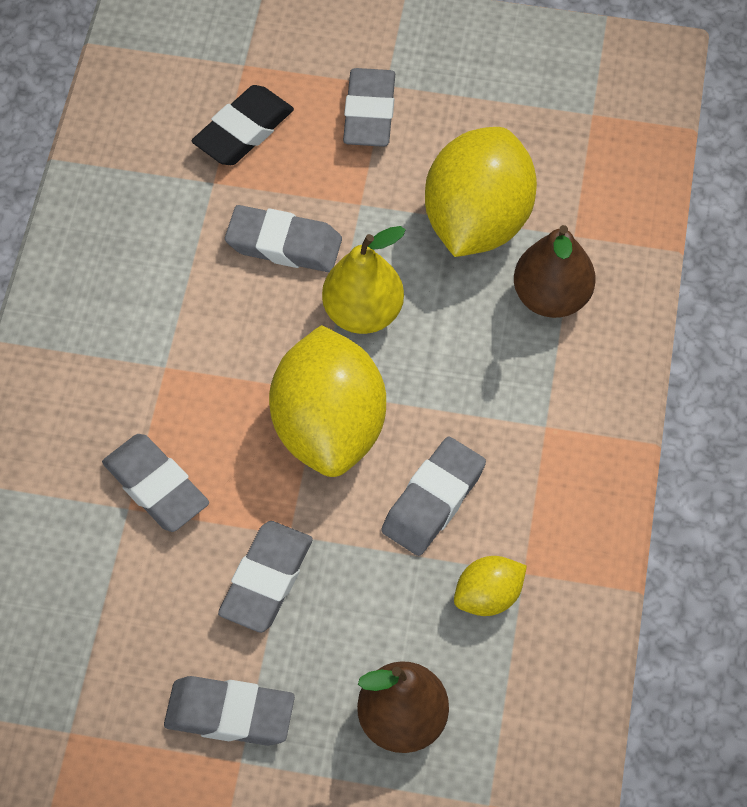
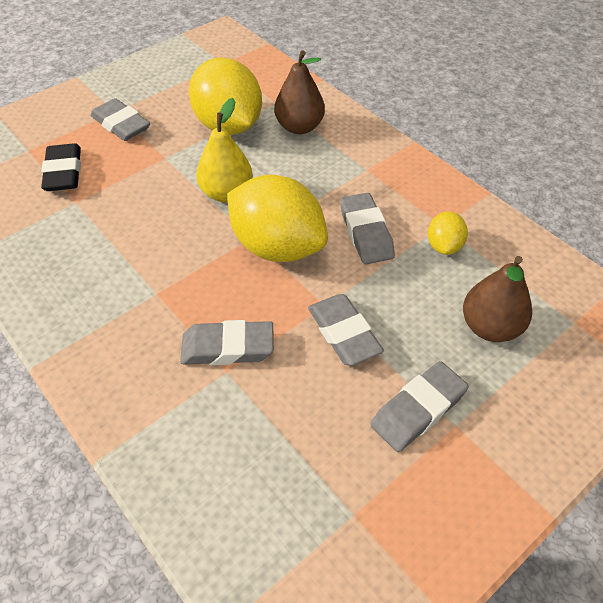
camera: 50 degrees left, 10 degrees down
(284, 244) = (149, 198): grey eraser -> none

